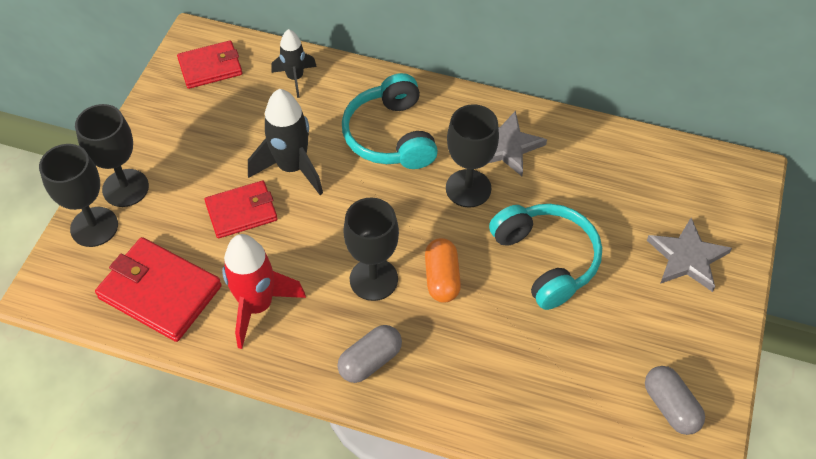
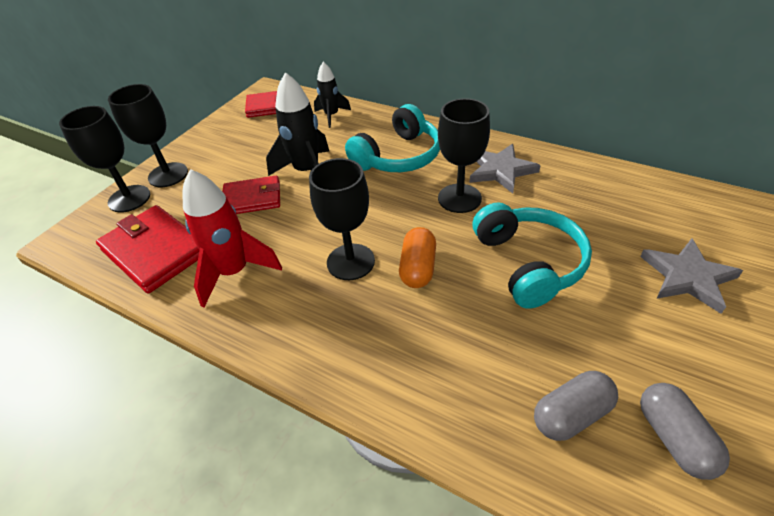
camera: 15 degrees right, 10 degrees down
(370, 361) = (324, 335): grey capsule -> grey capsule (571, 414)
(391, 136) = (398, 156): turquoise headphones -> turquoise headphones turned 135 degrees counterclockwise

